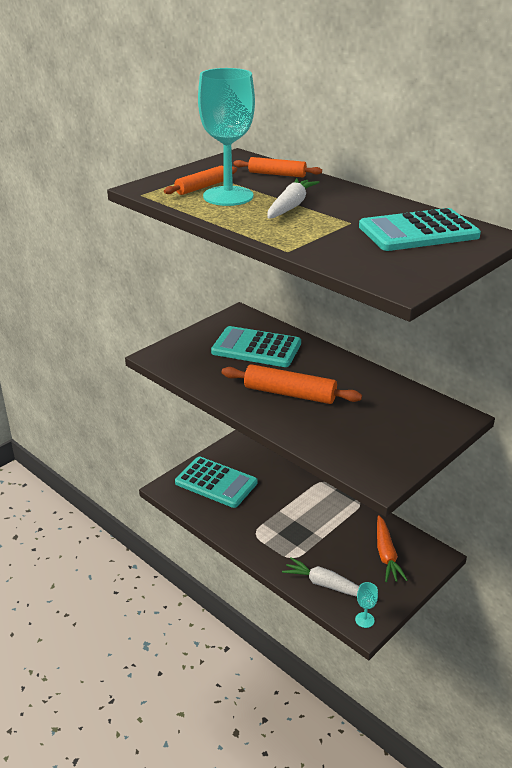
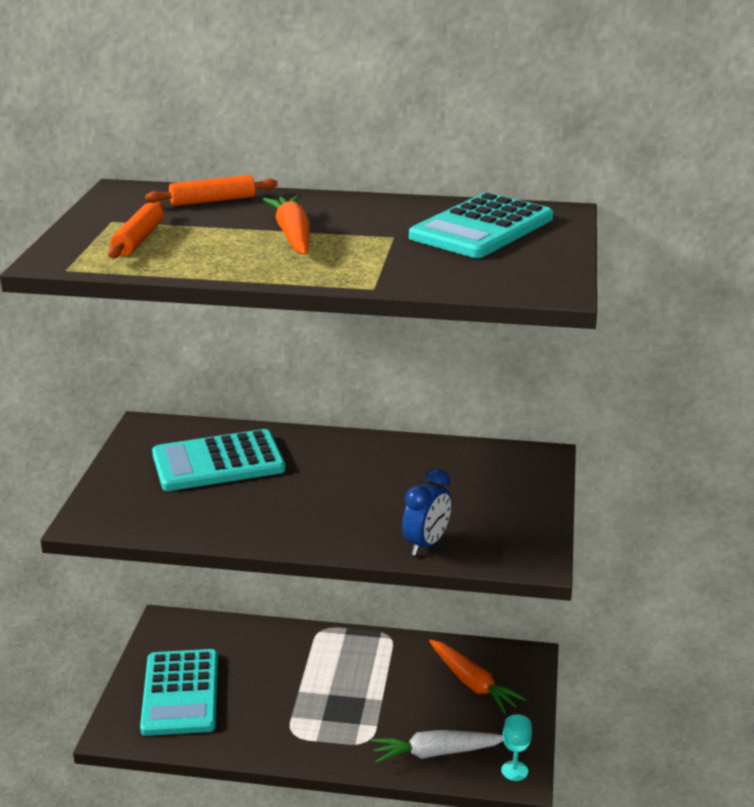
camera: 35 degrees left, 5 degrees down
(216, 482) = (181, 693): turquoise calculator -> turquoise calculator turned 90 degrees clockwise
(228, 196) = (193, 242): turquoise goblet -> none
(289, 394) = (324, 503): orange rolling pin -> none
(290, 206) = (293, 236): white carrot -> orange carrot
(323, 442) = (426, 544): none -> blue clock

